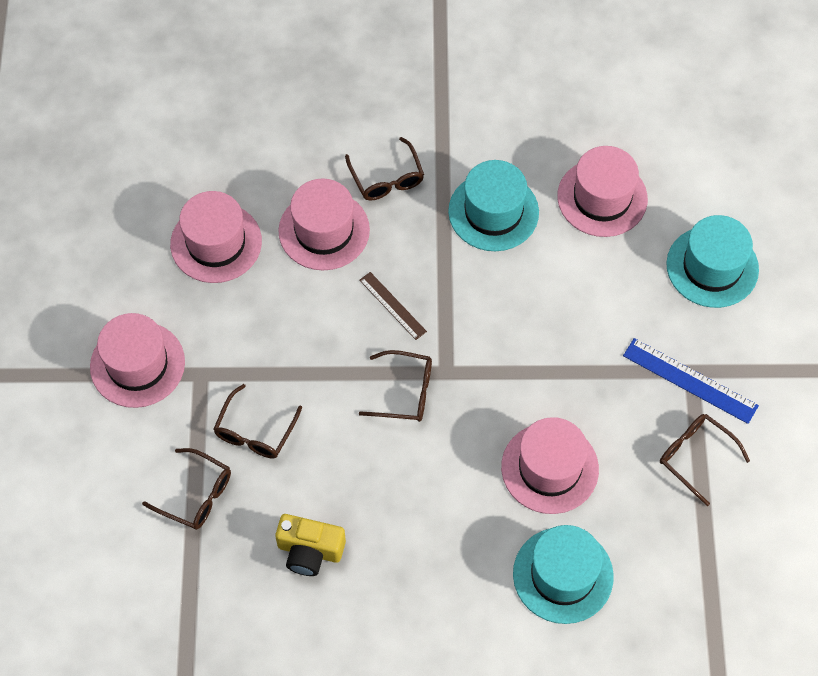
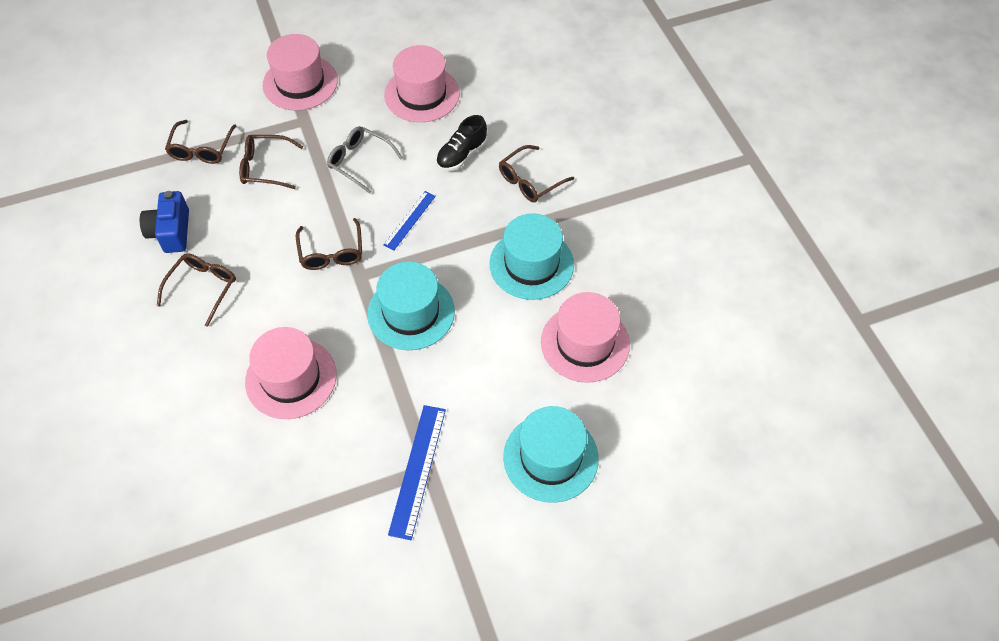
camera: 70 degrees right, 5 degrees down
(289, 332) = (359, 162): none -> grey glasses
(310, 551) = (171, 232): yellow camera -> blue camera
(324, 230) = (461, 155): pink hat -> black shoe
(392, 305) = (409, 220): brown ruler -> blue ruler
(563, 575) = (189, 417): turquoise hat -> turquoise hat (411, 312)
(696, 457) = (337, 497): brown glasses -> brown glasses (202, 288)

